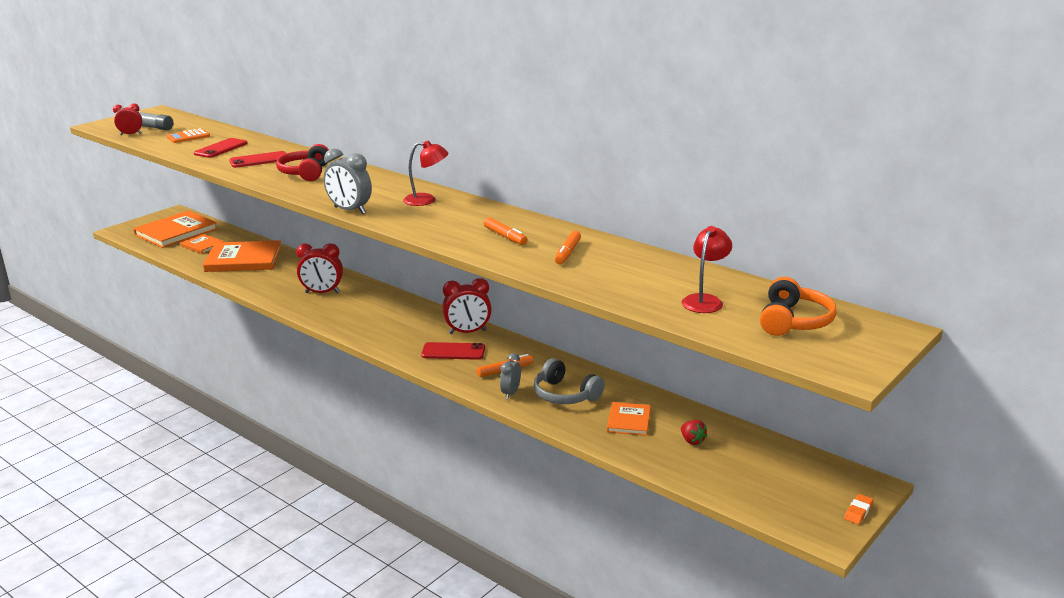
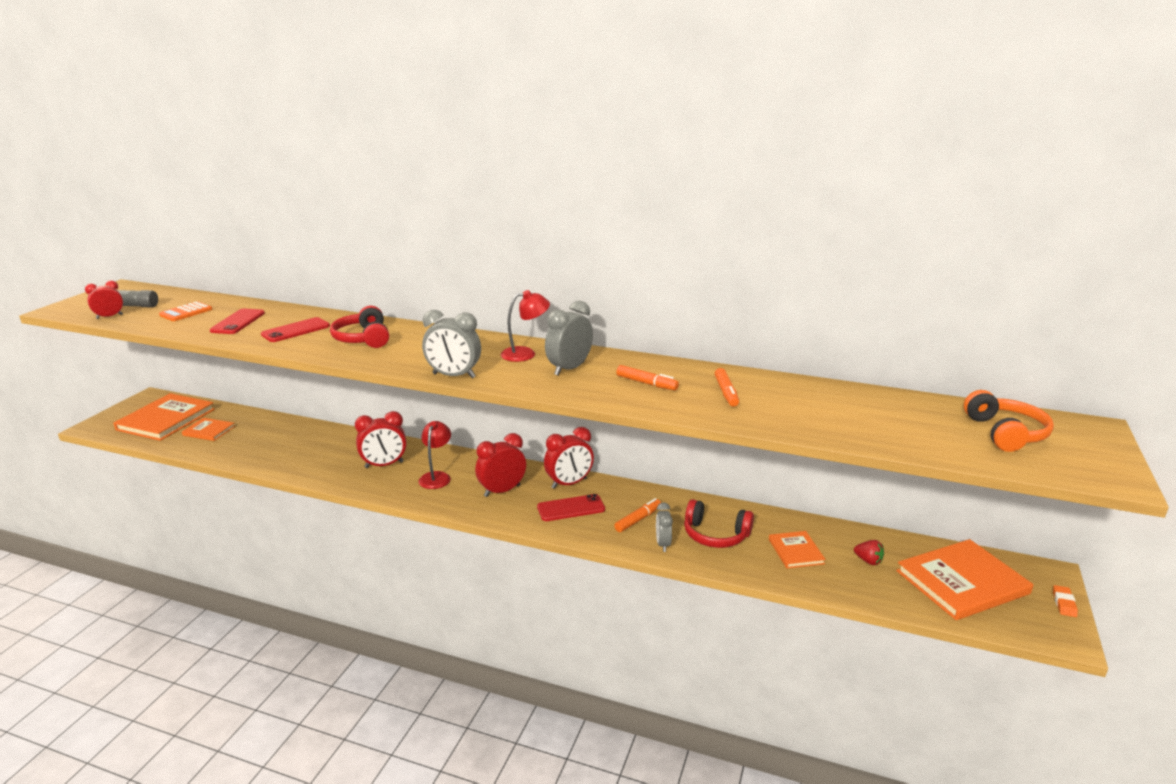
camera: 20 degrees left, 0 degrees up
(243, 259) = (268, 440): orange book -> orange book (962, 582)
(405, 328) = (502, 491): none -> red clock
(451, 217) = (569, 369): none -> grey clock
(565, 395) = (715, 535): grey headphones -> red headphones
(705, 300) = (906, 424): red lamp -> red lamp (436, 477)

